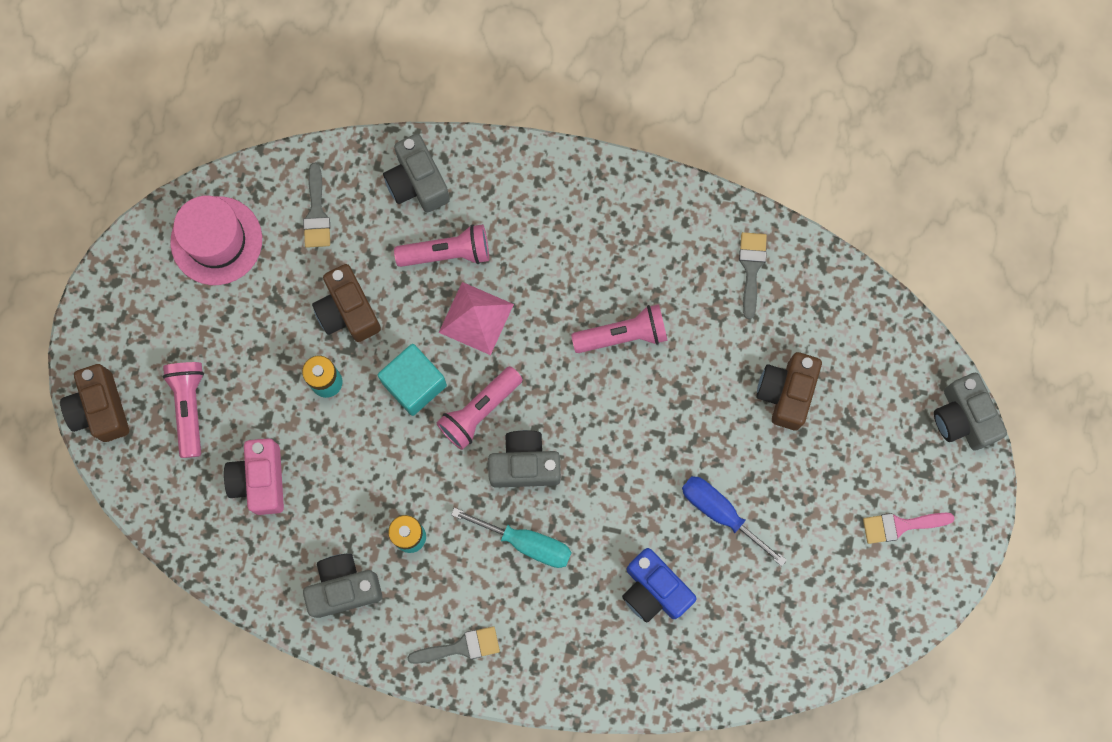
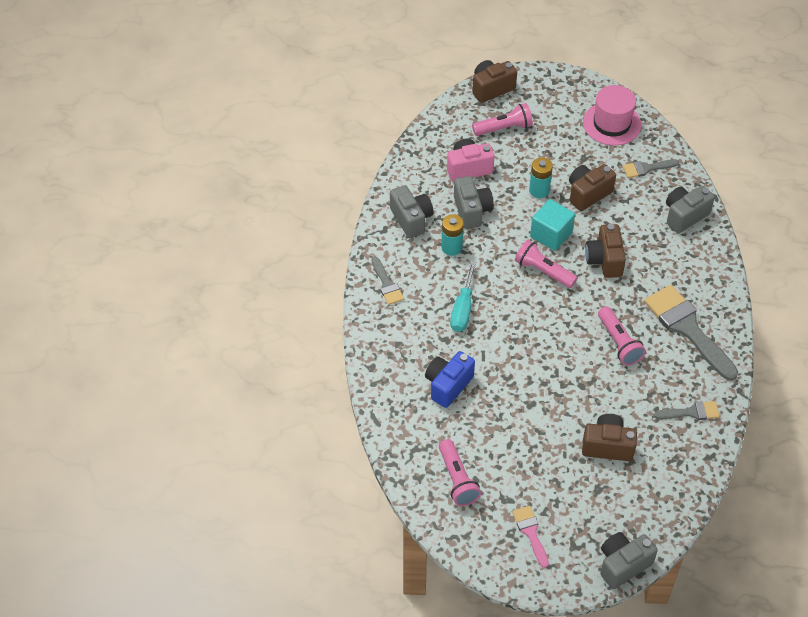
camera: 80 degrees right, 25 degrees down
(447, 253) = (643, 238): pink flashlight -> pink flashlight (457, 479)
(476, 318) = (604, 260): pink pyramid -> brown camera
(524, 464) = (514, 300): grey camera -> grey camera (472, 211)
(615, 235) = (687, 328): none -> grey brush
(720, 512) = (511, 417): blue screwdriver -> none

